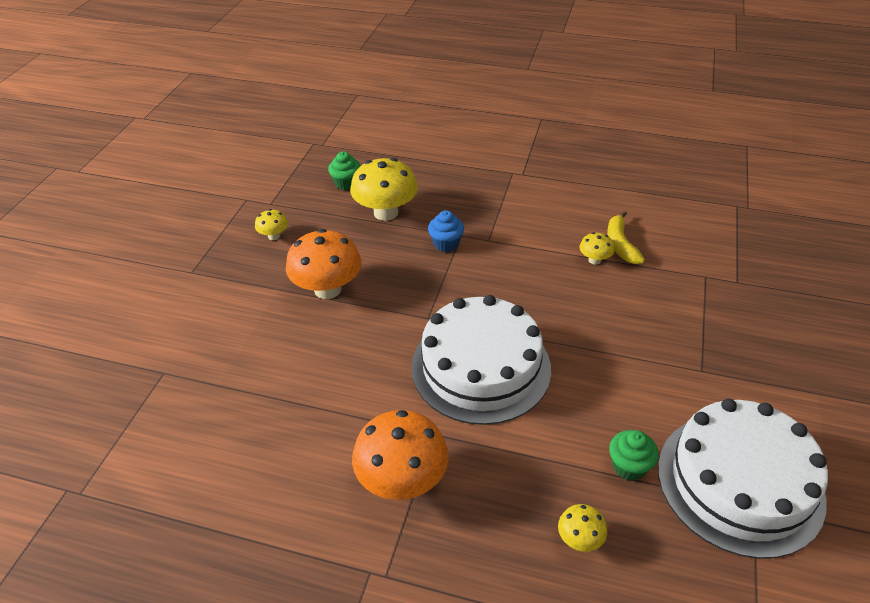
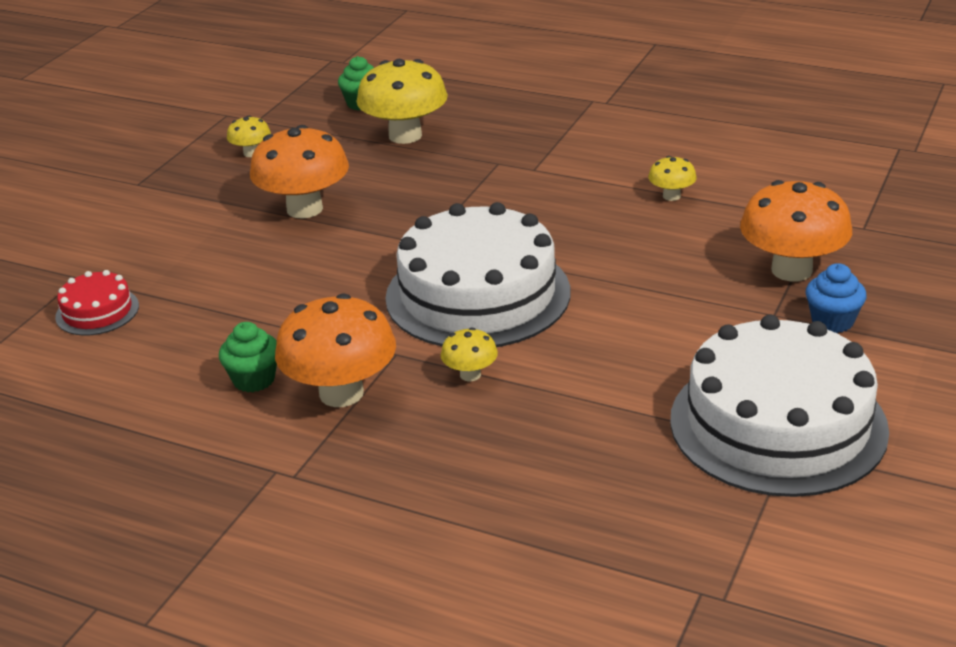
camera: 10 degrees right, 10 degrees down
(186, 408) = (97, 311): none -> red cake
(446, 244) = (475, 170): blue cupcake -> blue cupcake (832, 321)
(579, 539) = (545, 461): yellow mushroom -> yellow mushroom (470, 375)
(620, 244) = (714, 182): yellow banana -> none
(629, 466) = (636, 399): green cupcake -> green cupcake (254, 379)
(701, 326) = (791, 270): none -> orange mushroom

